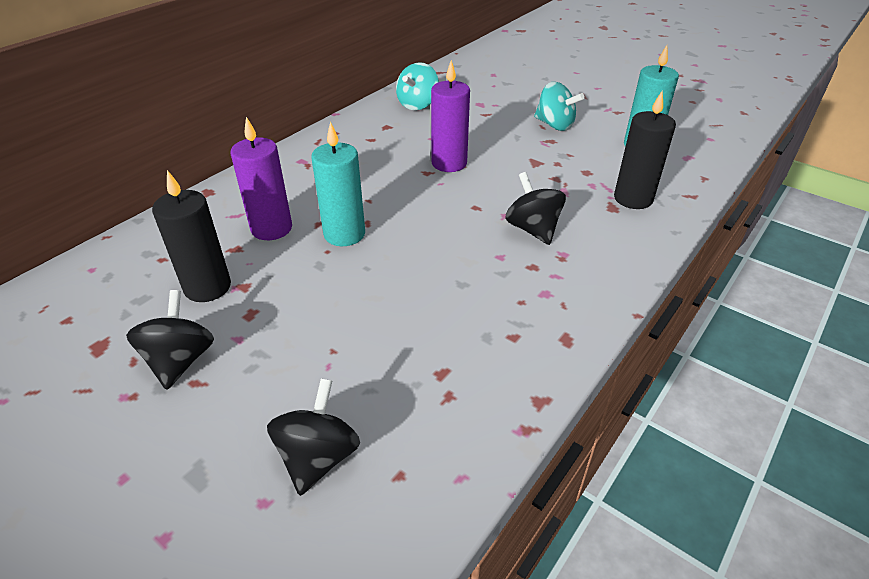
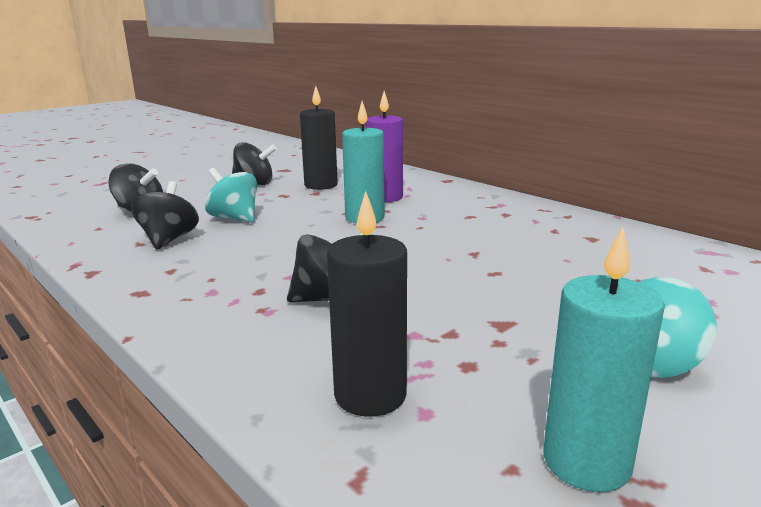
camera: 100 degrees right, 20 degrees down
(417, 104) = (672, 257): turquoise spinning top -> turquoise spinning top (234, 218)
(432, 371) = (169, 240): none -> black spinning top
(449, 163) = (496, 265): purple candle -> none

